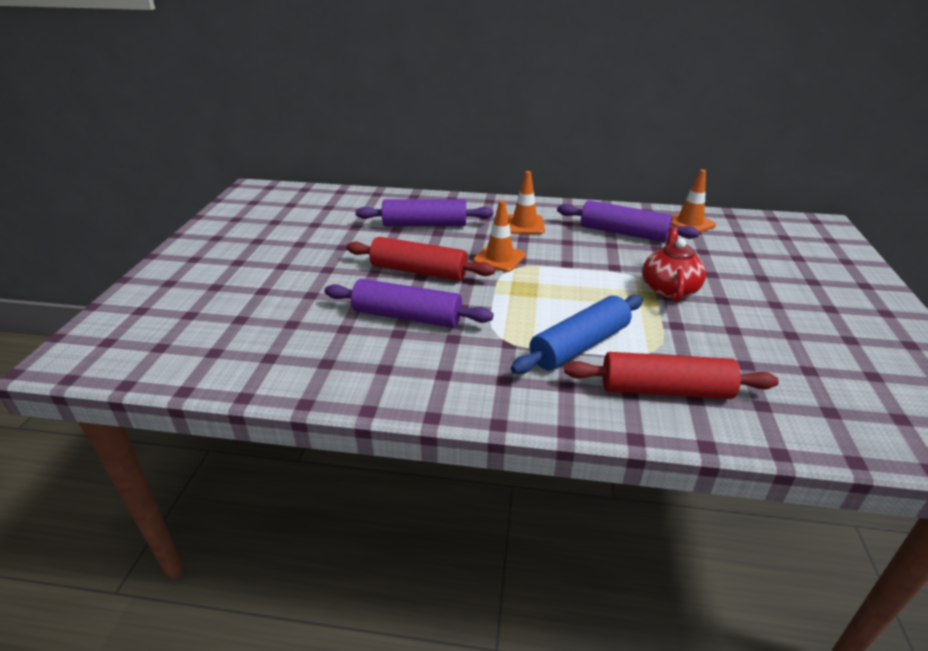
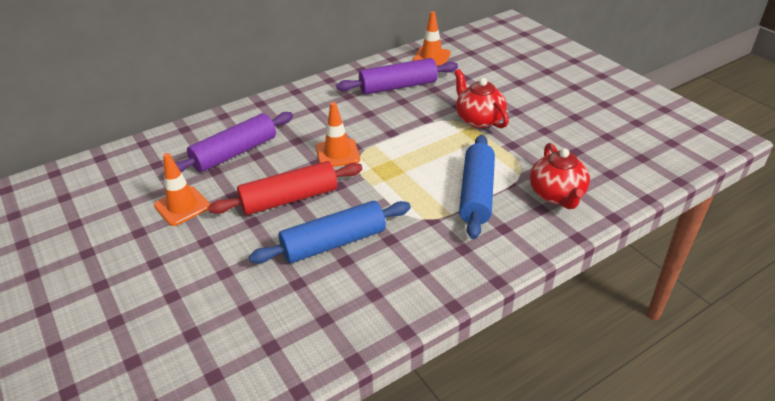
camera: 40 degrees left, 5 degrees up
(407, 316) = (334, 242): purple rolling pin -> blue rolling pin
(524, 225) = (318, 113): orange traffic cone -> orange traffic cone (182, 206)
(665, 390) = (557, 195): red rolling pin -> red teapot

